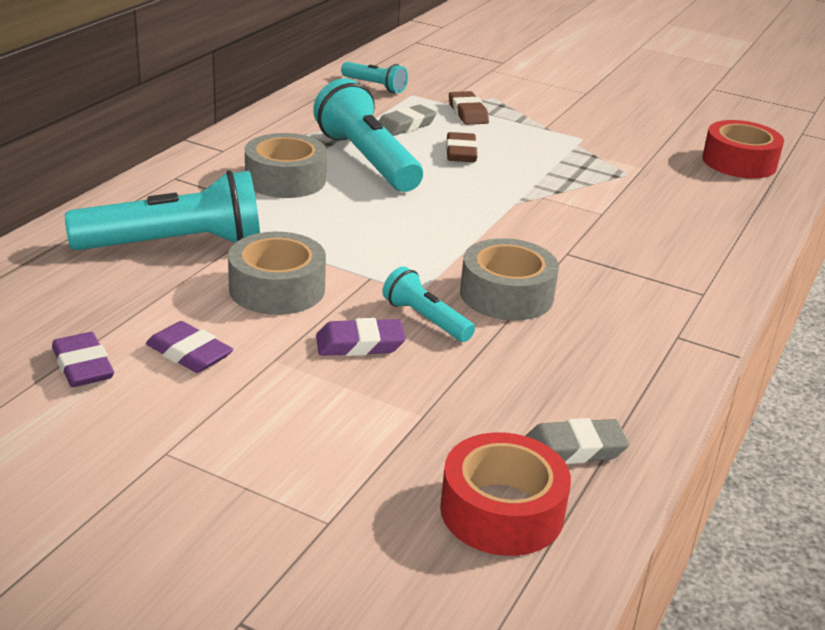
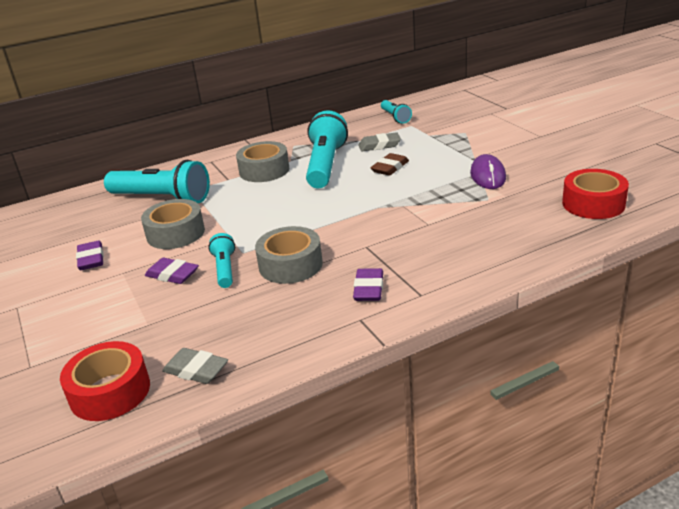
camera: 40 degrees right, 0 degrees up
(83, 366) = (42, 254): purple eraser -> purple eraser (369, 289)
(467, 113) = (431, 141): brown eraser -> none
(591, 146) = (488, 175): none -> purple mouse

